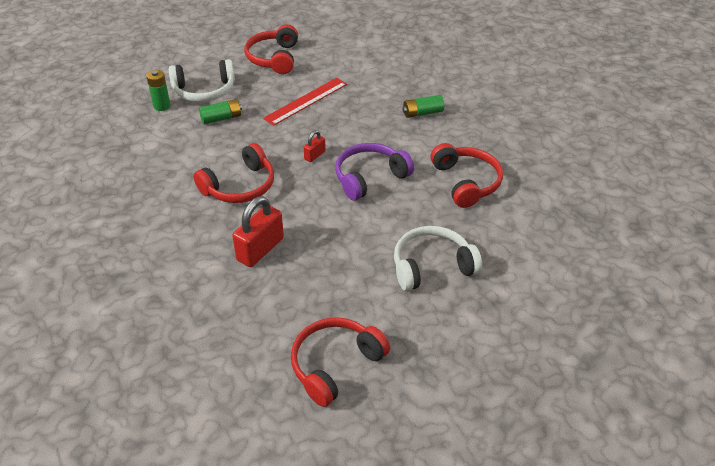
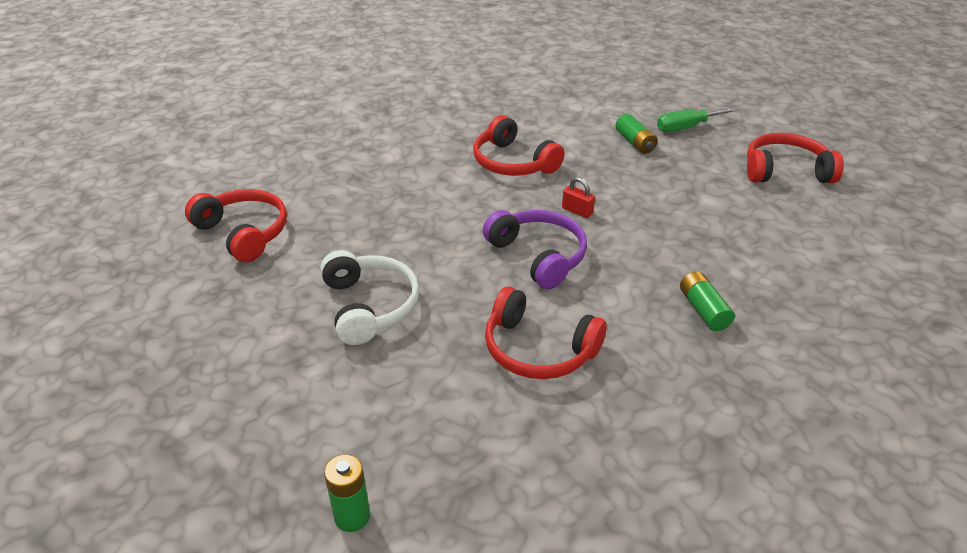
camera: 90 degrees right, 5 degrees down
(162, 106) = (646, 105): green battery -> green battery (352, 516)
(204, 90) = (686, 127): white headphones -> green screwdriver
(260, 249) = (412, 181): red padlock -> none
(306, 101) = (693, 200): red ruler -> none
(466, 182) = (538, 349): red headphones -> red headphones turned 45 degrees clockwise

